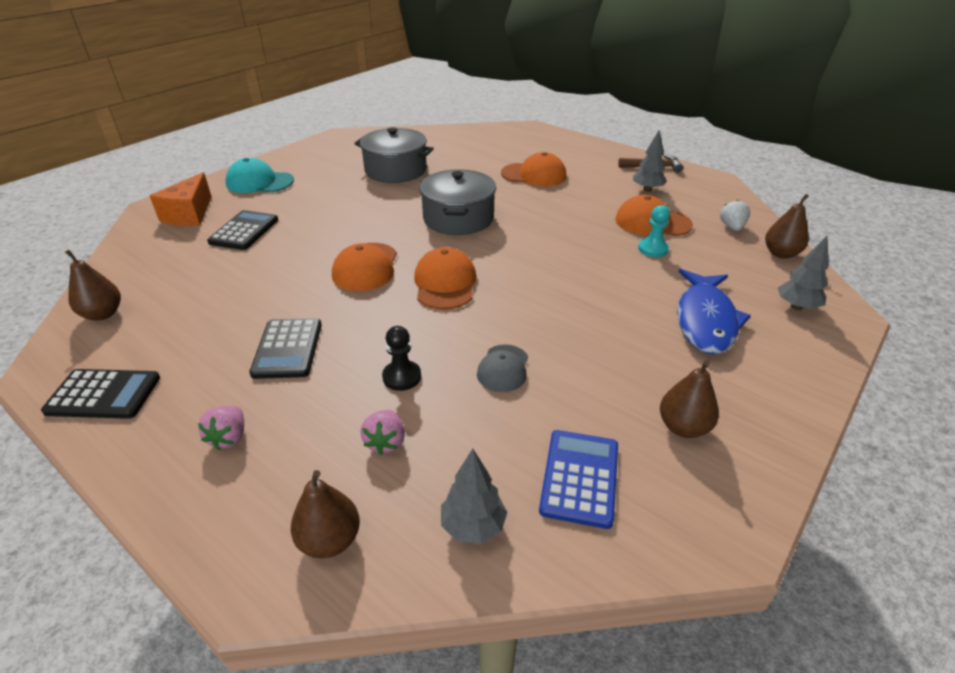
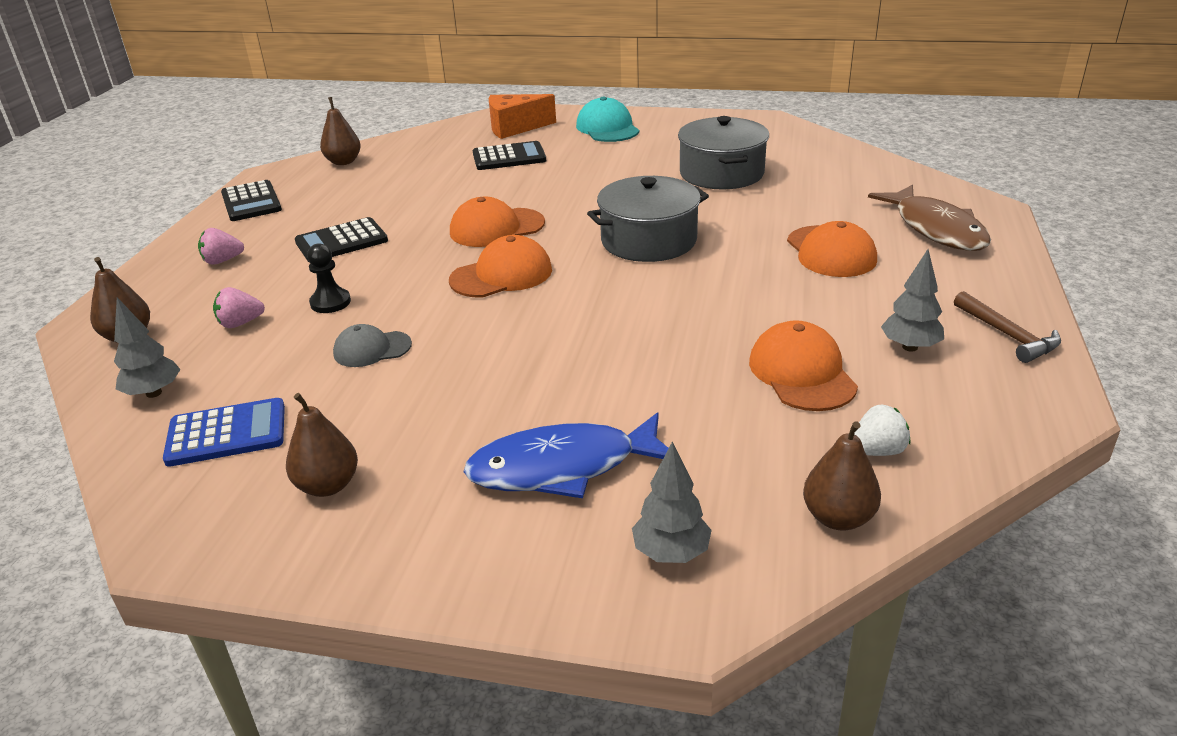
camera: 65 degrees right, 5 degrees down
(538, 145) = (936, 229): none -> brown fish
(653, 249) = (718, 389): turquoise pawn -> none

